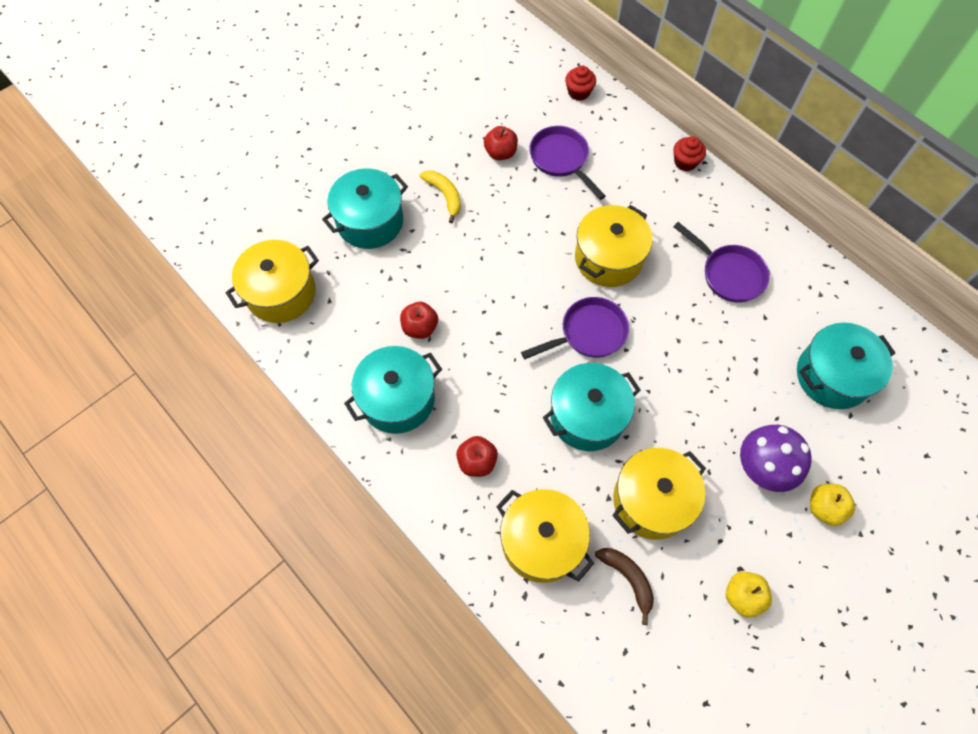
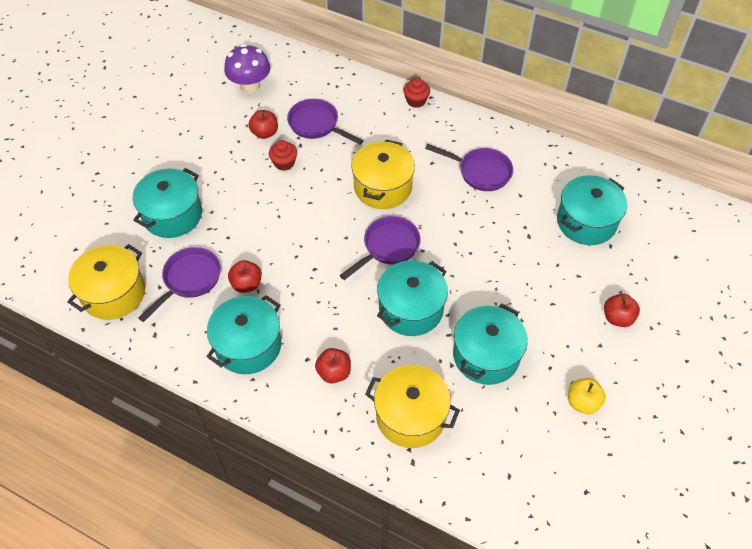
camera: 20 degrees left, 10 degrees down
(362, 303) = (189, 280): none -> purple pan
(445, 195) = (230, 177): yellow banana -> none
(579, 92) = (312, 72): red cupcake -> red cupcake (284, 163)
(628, 579) = (490, 420): brown banana -> none
(652, 500) = (486, 355): yellow pot -> turquoise pot
(762, 468) = (561, 304): purple mushroom -> purple mushroom (250, 86)
(824, 508) = (617, 318): yellow apple -> red apple

